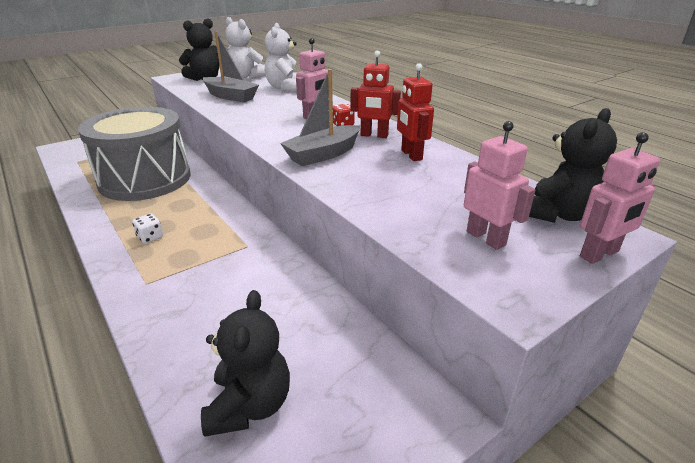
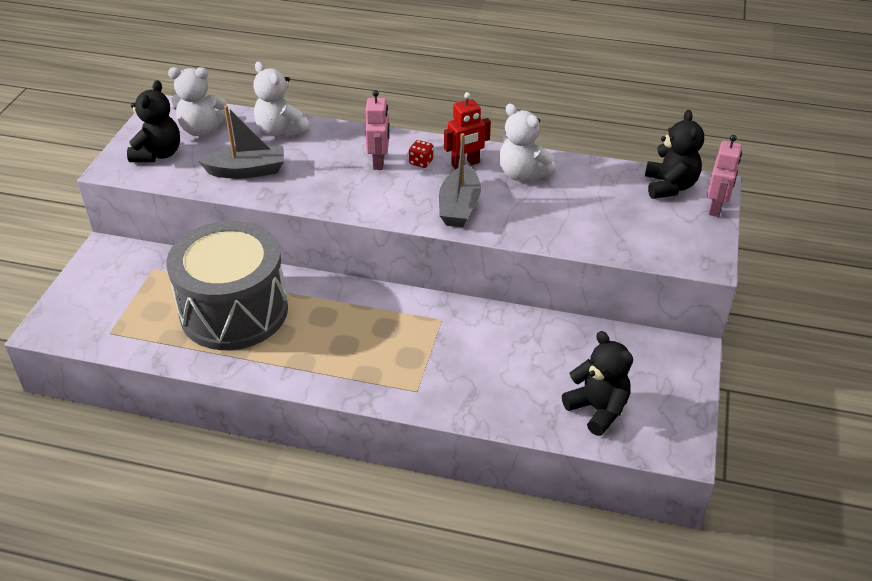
camera: 40 degrees left, 10 degrees up
(150, 237) = (352, 358): white dice -> none
(411, 155) = (522, 174): red robot -> white teddy bear
(486, 238) = (653, 228): pink robot -> none

